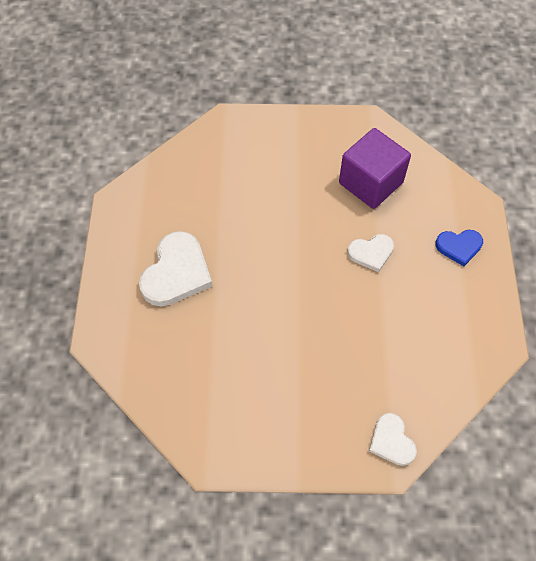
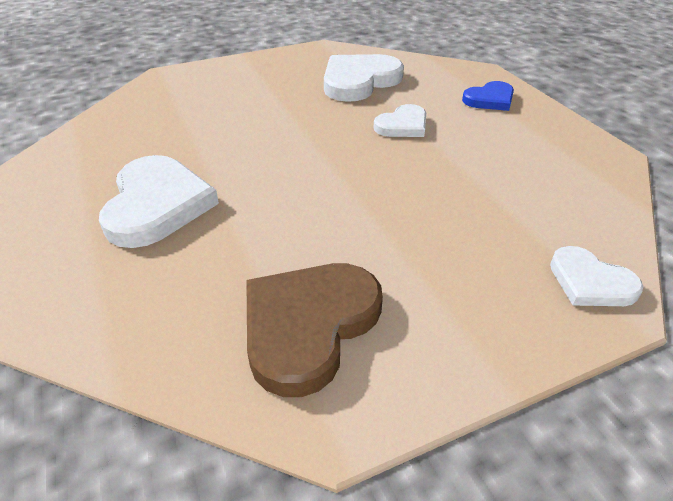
camera: 25 degrees left, 20 degrees down
(222, 401) = (308, 326): none -> brown heart
(370, 183) = (359, 81): purple cube -> white heart

